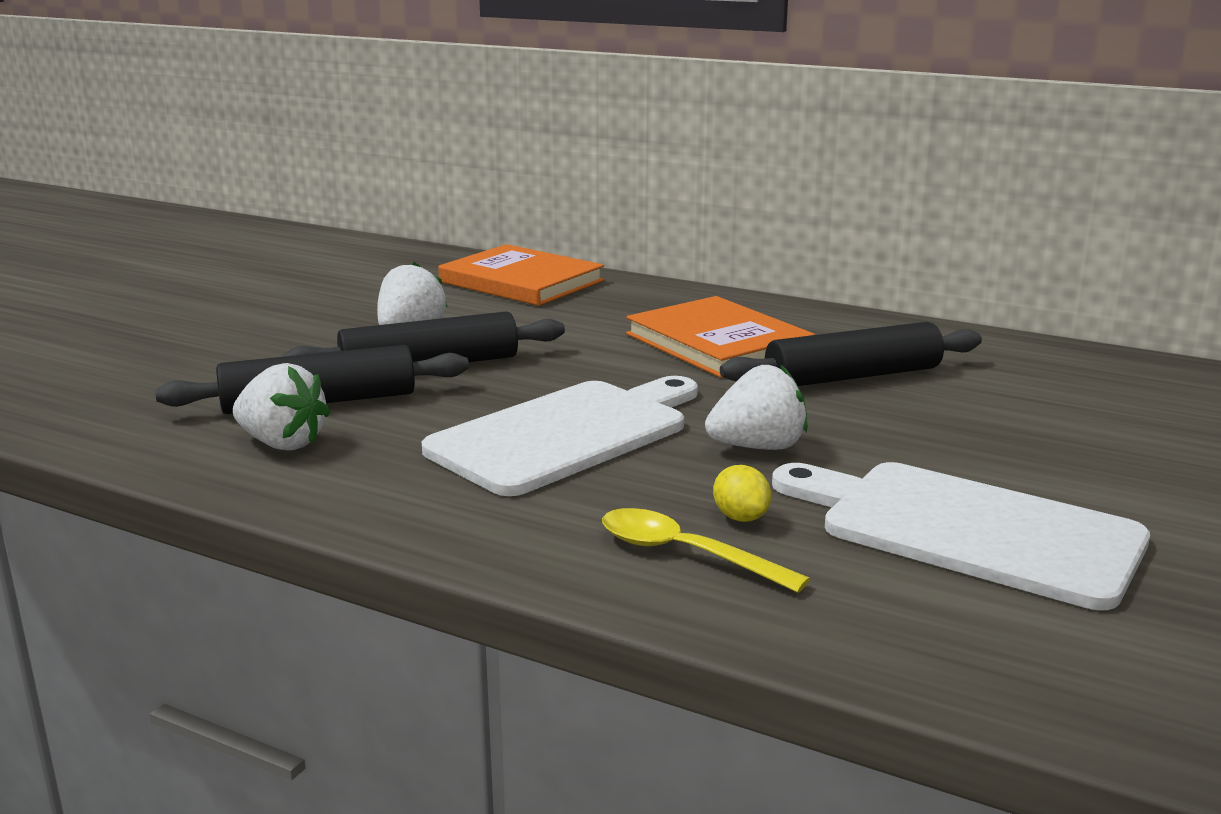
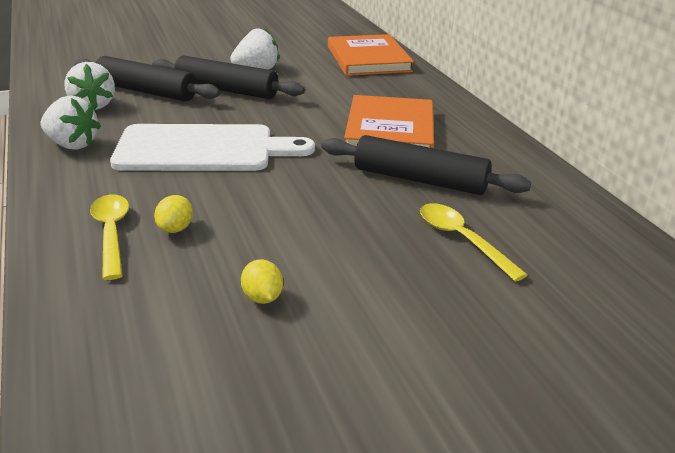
camera: 40 degrees right, 10 degrees up
(758, 447) = (271, 197): white strawberry -> white strawberry (72, 145)
(967, 530) = (262, 297): white cutting board -> yellow lemon
(1000, 410) = (462, 240): none -> yellow spoon

